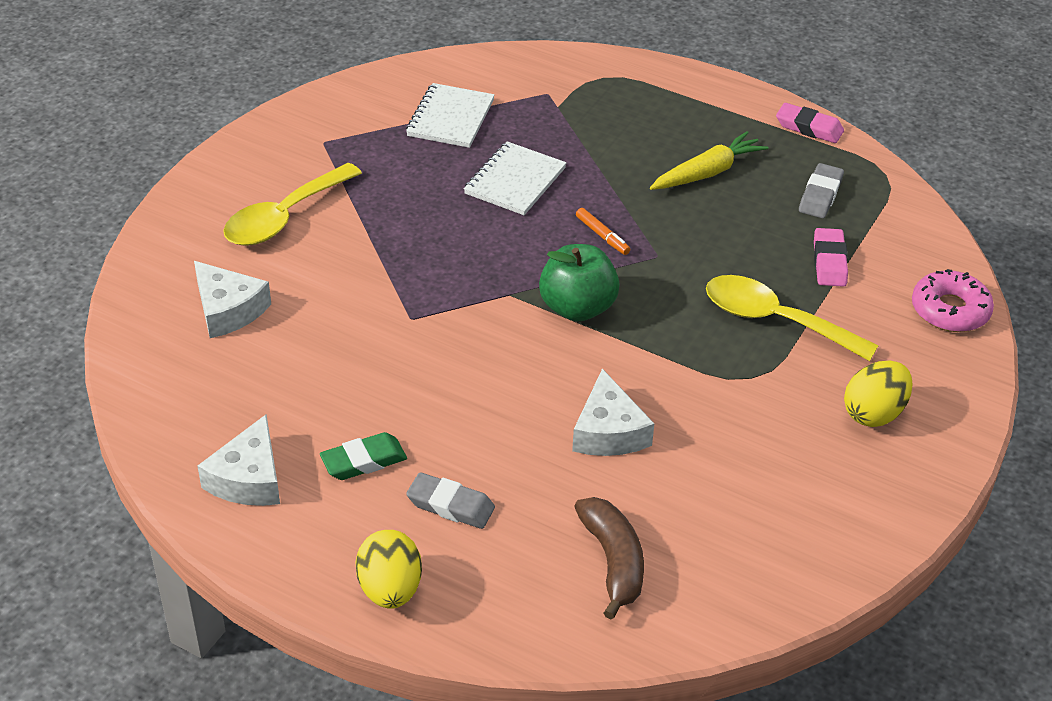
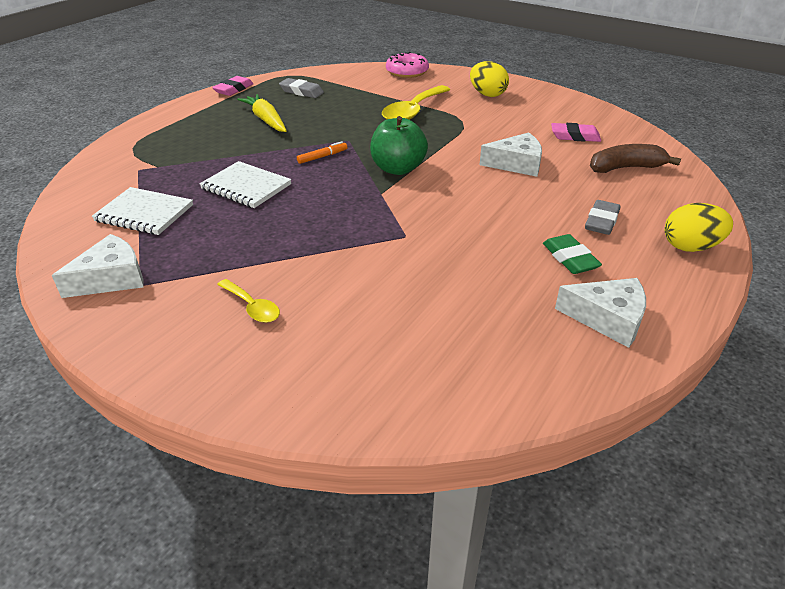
camera: 85 degrees left, 5 degrees down
(228, 310) = (388, 341): white cheese -> white cheese (111, 278)
(284, 217) = (252, 307): yellow spoon -> yellow spoon, size x0.53
(829, 262) = (363, 94): pink eraser -> pink eraser (575, 136)

